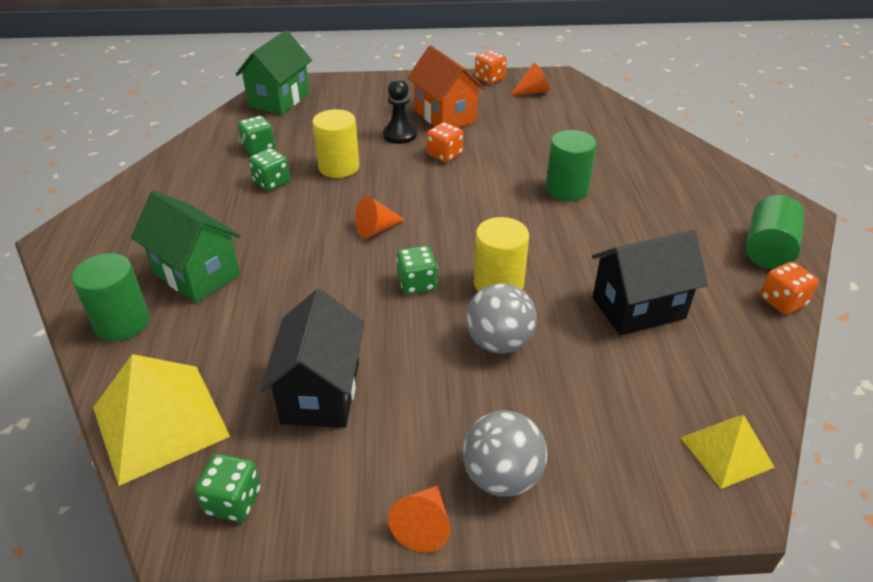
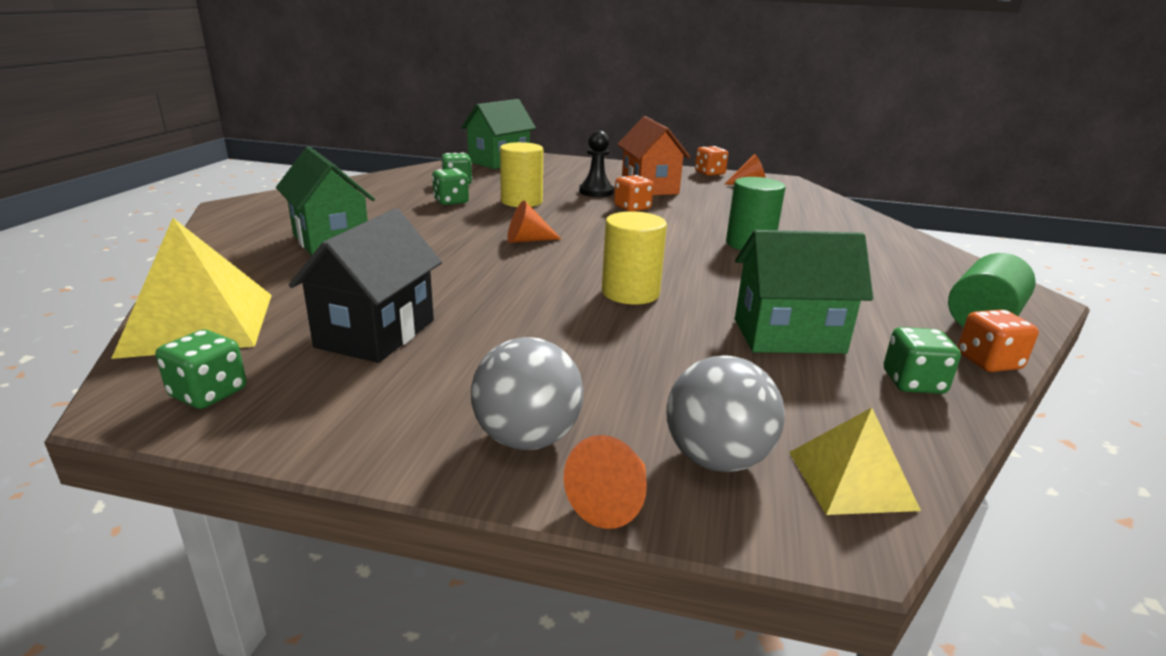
camera: 15 degrees right, 15 degrees down
(122, 322) = (234, 258): green cylinder -> none
(417, 283) = (541, 279): green dice -> green dice (913, 382)
(423, 525) = (397, 460): orange cone -> orange cone (612, 501)
(499, 342) = (601, 333): grey ball -> grey ball (716, 459)
(638, 308) = (788, 336): black house -> green house

